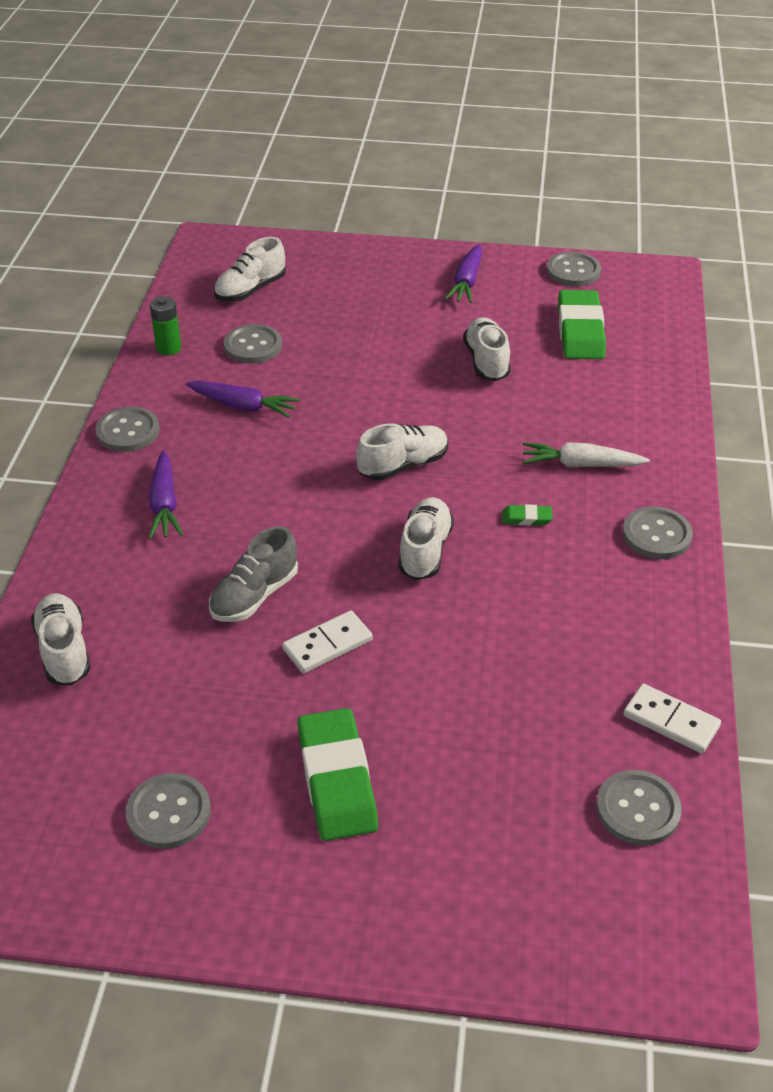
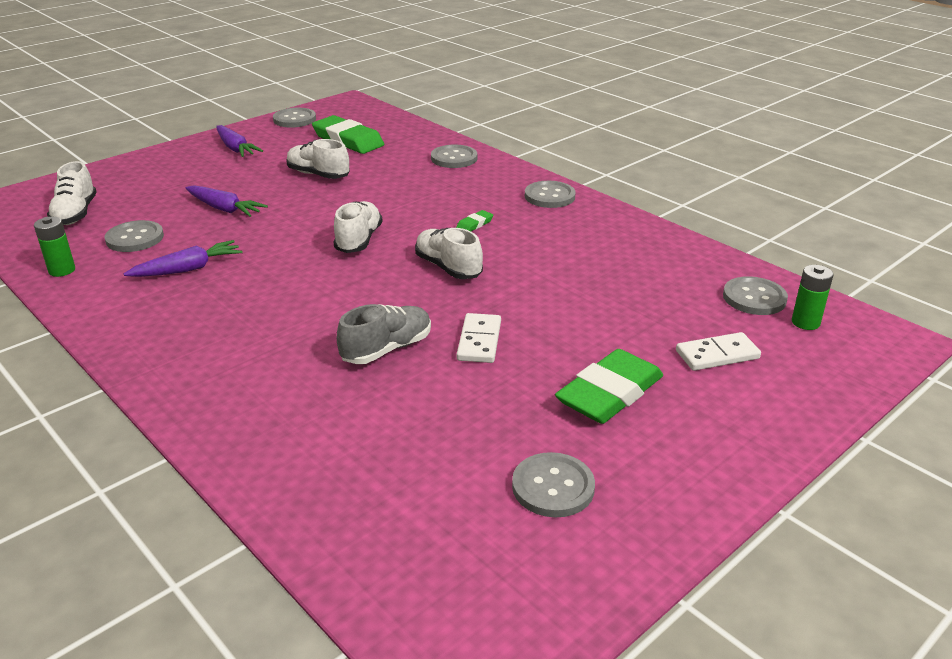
camera: 50 degrees left, 10 degrees down
(64, 651) = (305, 467): white shoe -> none
(128, 431) = (114, 327): grey button -> grey button (454, 158)
(164, 504) = (226, 346): purple carrot -> purple carrot (224, 209)
(254, 595) = (387, 349): grey shoe -> grey shoe turned 120 degrees counterclockwise
(337, 779) = (609, 393): green eraser -> green eraser turned 75 degrees counterclockwise
(580, 465) = (458, 190): white carrot -> none
(635, 877) = (805, 322): none -> green battery
(671, 721) = (698, 258): white domino -> white domino (717, 355)

